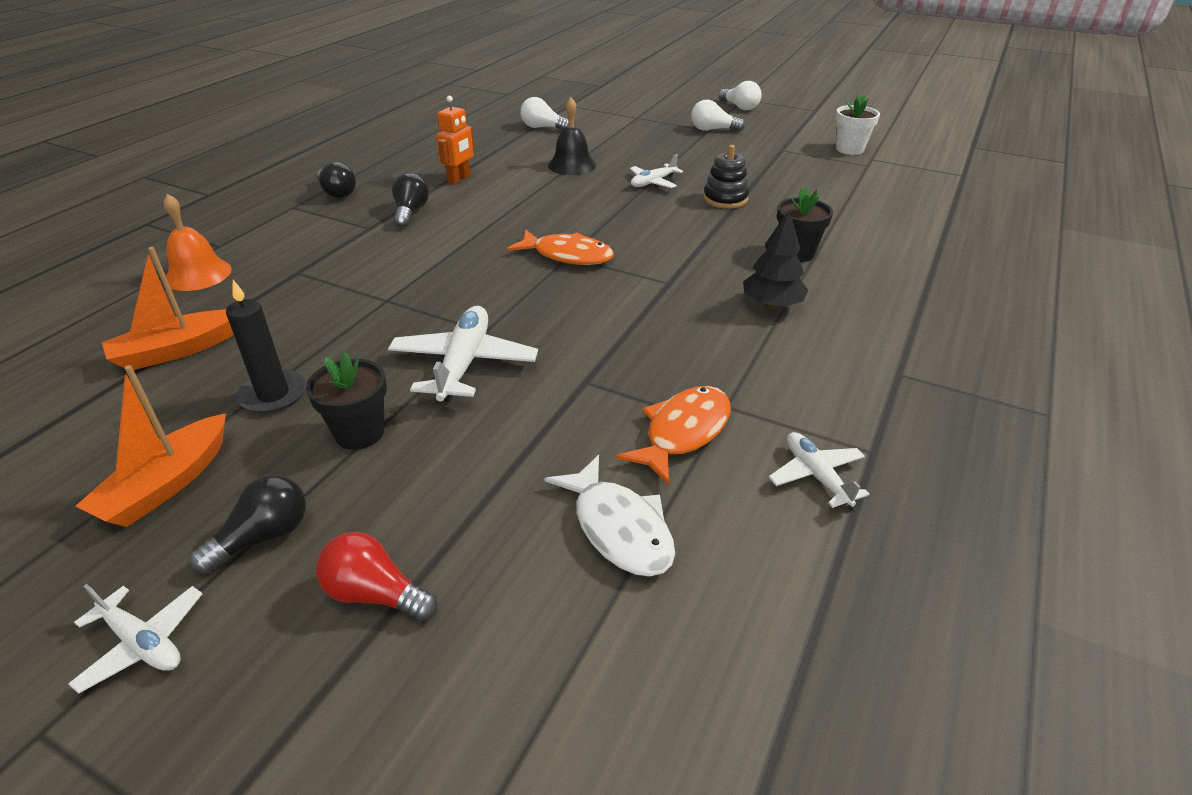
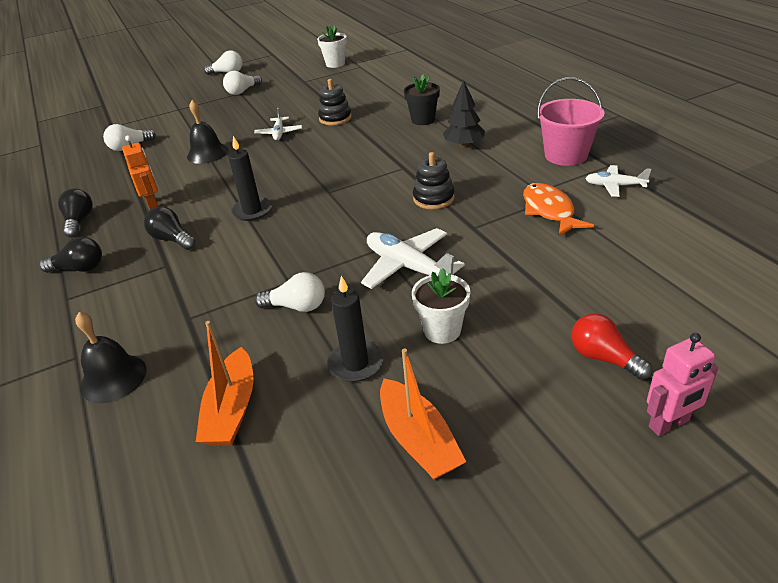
camera: 50 degrees left, 0 degrees up
(142, 643) = (583, 474): white plane -> none
(198, 274) = (113, 378): orange bell -> black bell
(261, 708) = (669, 424): none -> pink robot
(263, 537) = (517, 397): black light bulb -> black light bulb (79, 221)
(348, 322) = (297, 306): none -> white light bulb
(359, 433) = (442, 330): black flower pot -> white flower pot
(375, 594) = (603, 358): red light bulb -> red light bulb turned 75 degrees clockwise
(492, 230) = (252, 211): none -> black candle
(568, 255) = (327, 191): orange fish -> none
(619, 528) = (609, 256): white fish -> none
(621, 328) = (433, 198): none -> black stacking toy
(850, 399) = (566, 155): none -> pink bucket

